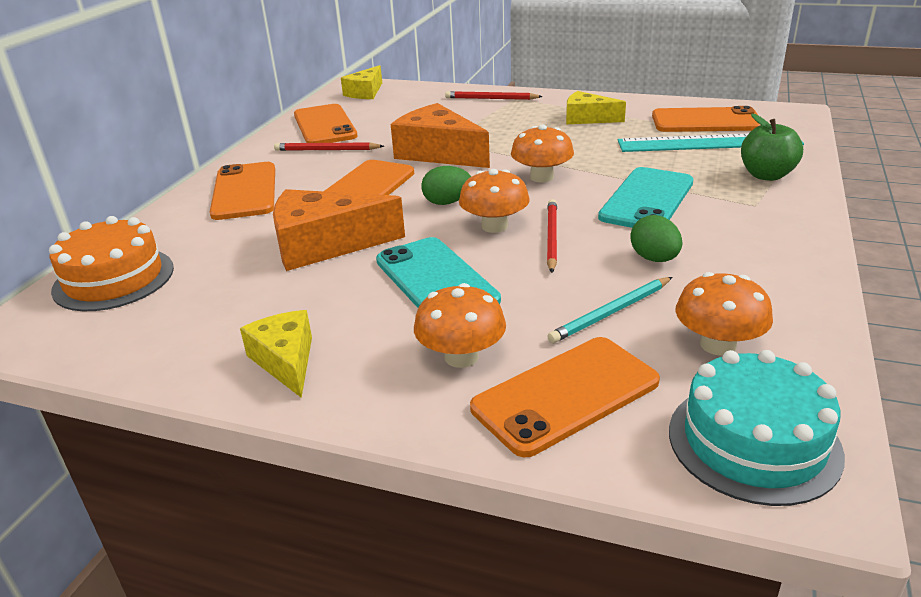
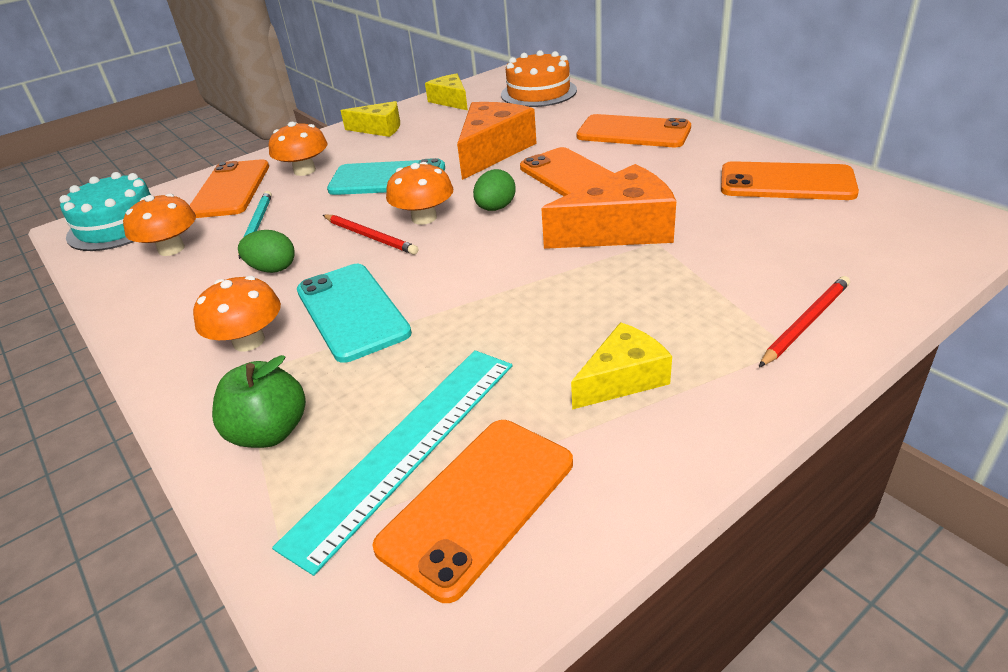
camera: 125 degrees right, 5 degrees up
(326, 150) = (699, 174): red pencil -> none
(365, 92) = (922, 227): yellow cheese -> yellow cheese (451, 101)
(541, 177) = (481, 270): orange mushroom -> orange mushroom (249, 341)

